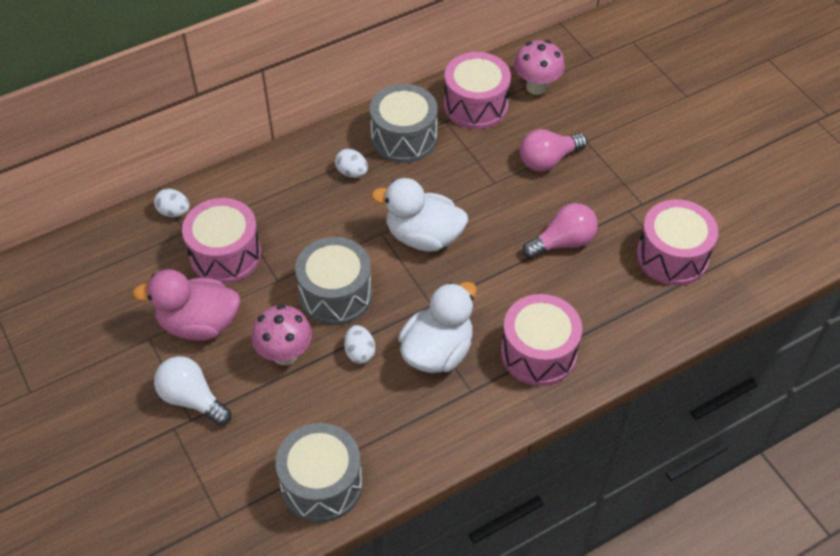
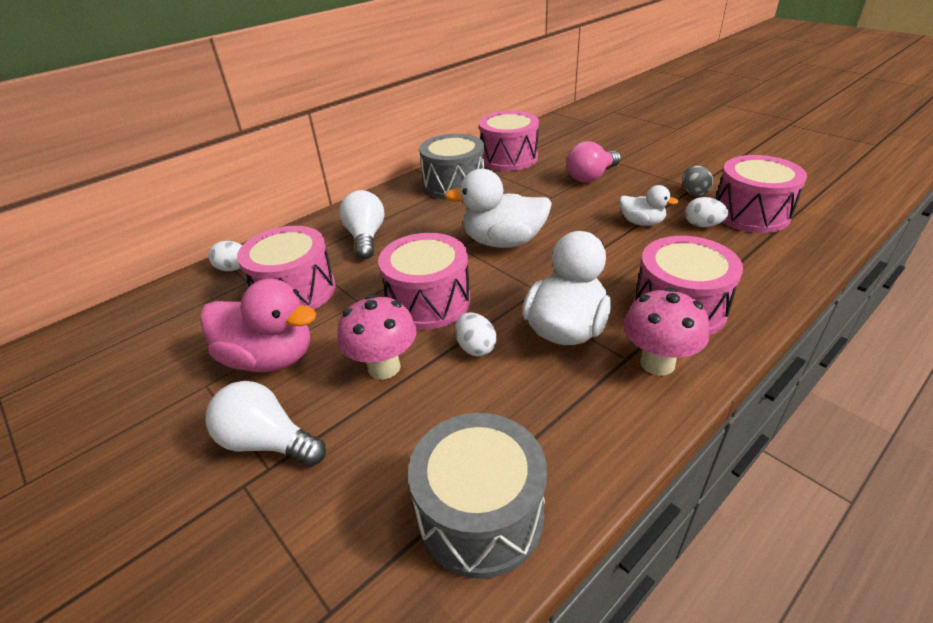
camera: 10 degrees left, 15 degrees down
(199, 324) = (270, 358): pink duck -> pink duck turned 150 degrees counterclockwise
(298, 198) = (365, 237): none -> white light bulb
(336, 294) = (428, 301): grey drum -> pink drum
(352, 172) = (414, 212): white egg -> white egg (702, 225)
(536, 87) = (554, 142): pink mushroom -> pink mushroom (657, 363)
(563, 242) = (641, 222): pink light bulb -> white duck
(637, 211) = (694, 192): none -> grey egg

